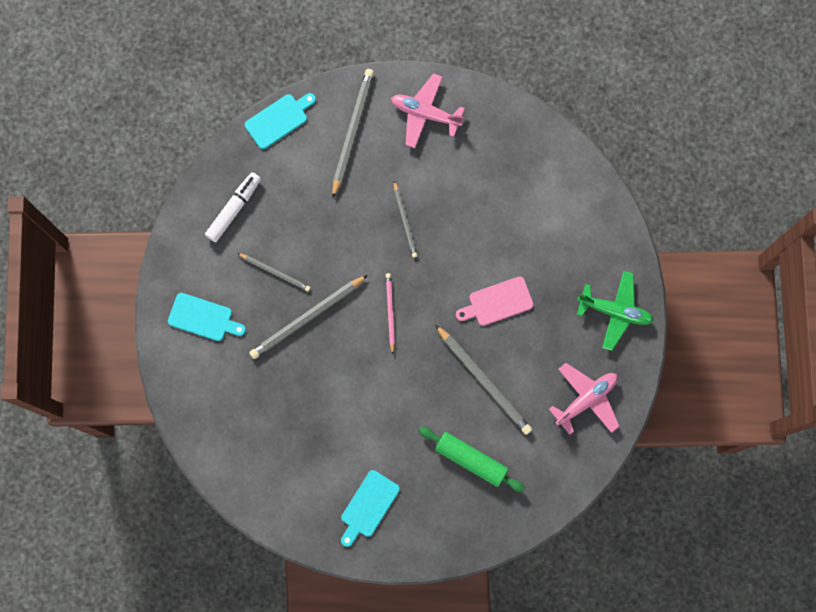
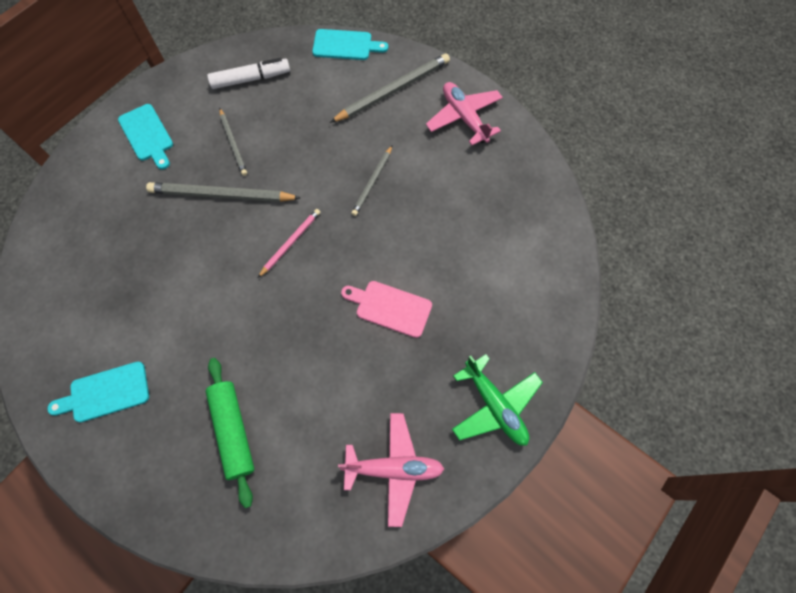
camera: 40 degrees right, 10 degrees down
(484, 381) = (314, 367): grey pencil -> none

